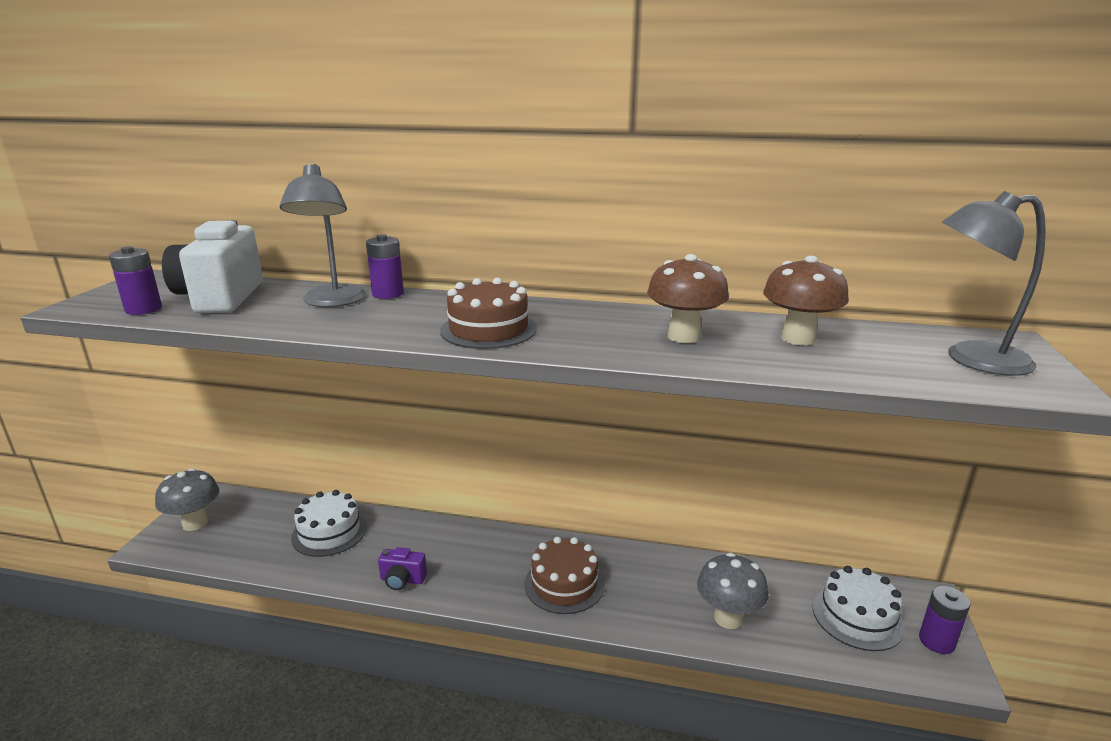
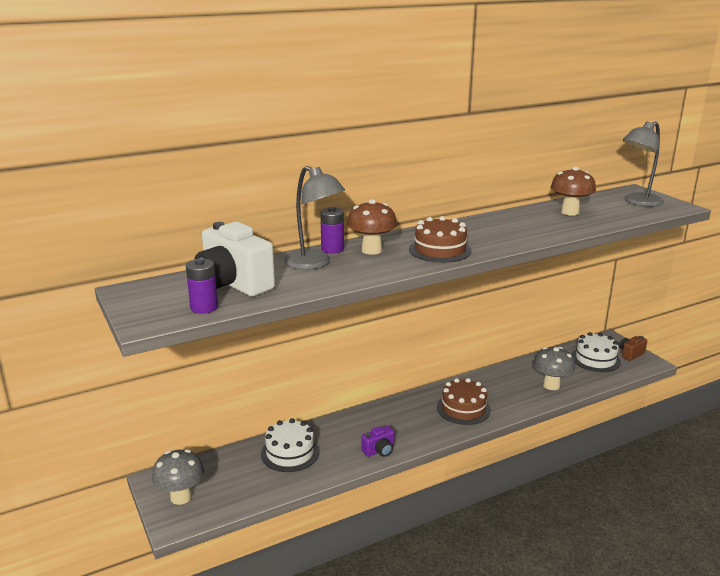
camera: 40 degrees left, 0 degrees up
(683, 337) = (528, 225): brown mushroom -> brown mushroom (371, 250)
(936, 641) = (631, 354): purple battery -> brown camera

